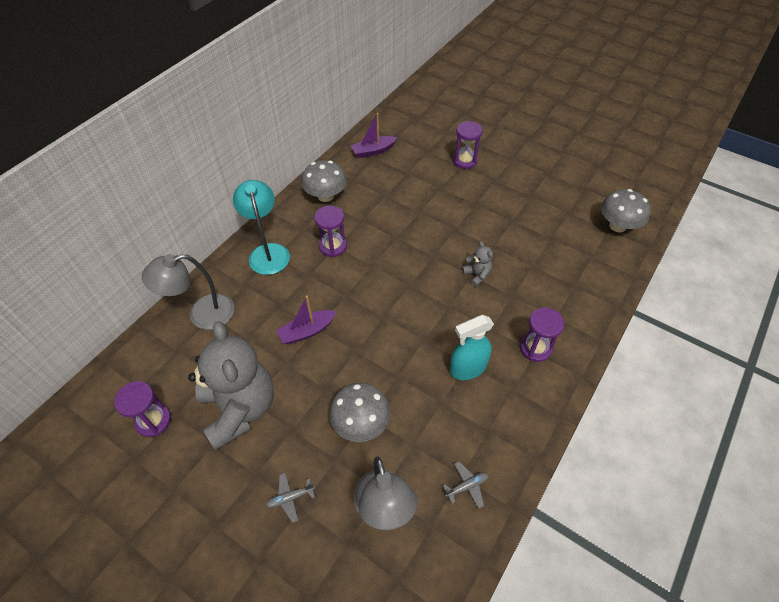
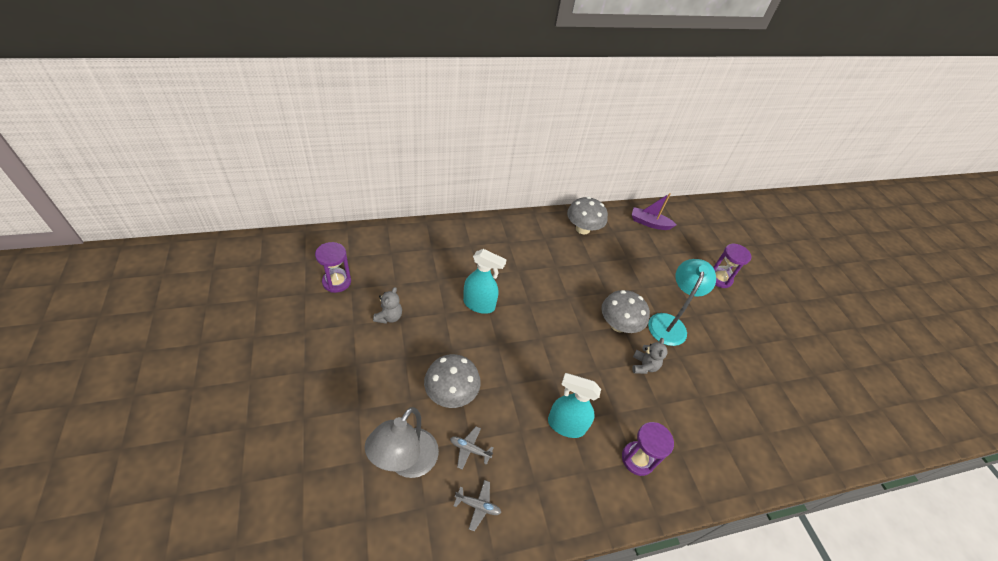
camera: 35 degrees right, 5 degrees down
(202, 314) = (427, 243): grey lamp -> none
(240, 409) = (389, 317): grey teddy bear -> grey teddy bear, size x0.40
(268, 252) = (506, 236): turquoise lamp -> turquoise lamp (669, 323)
(290, 498) = (359, 398): grey plane -> grey plane (470, 449)
(307, 331) = (479, 304): purple boat -> turquoise spray bottle
(333, 246) = (553, 264): purple hourglass -> none
(617, 226) = (819, 429): grey mushroom -> grey mushroom (618, 325)

